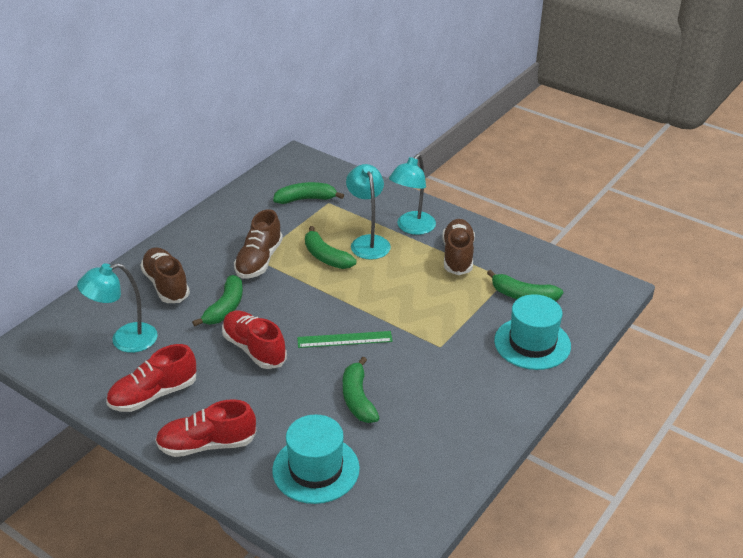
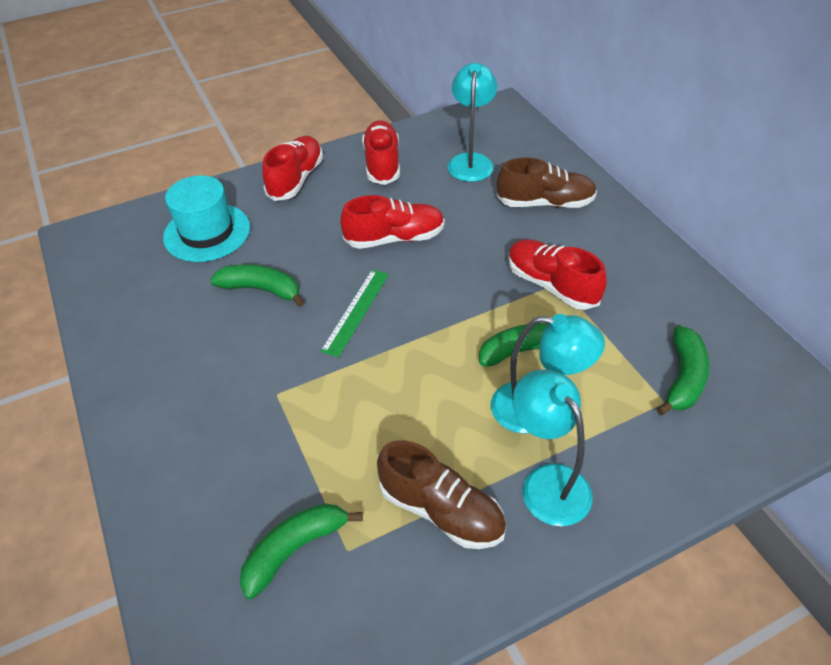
camera: 120 degrees right, 10 degrees up
(225, 308) = (476, 235): green banana -> none
(259, 261) = (551, 285): brown shoe -> red shoe
(532, 343) = (200, 500): turquoise hat -> none

